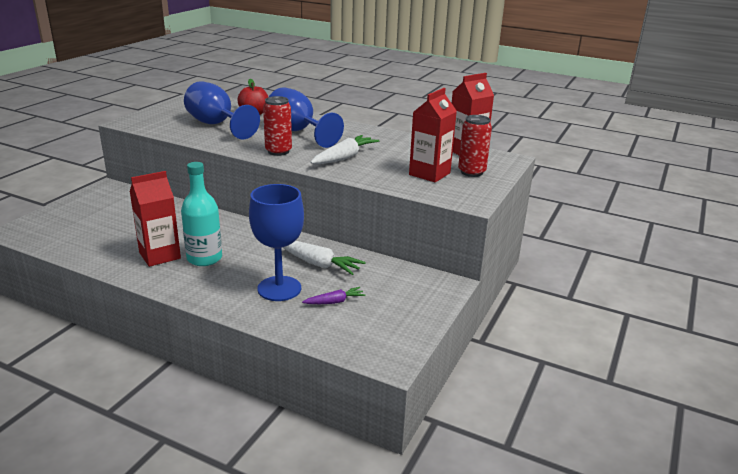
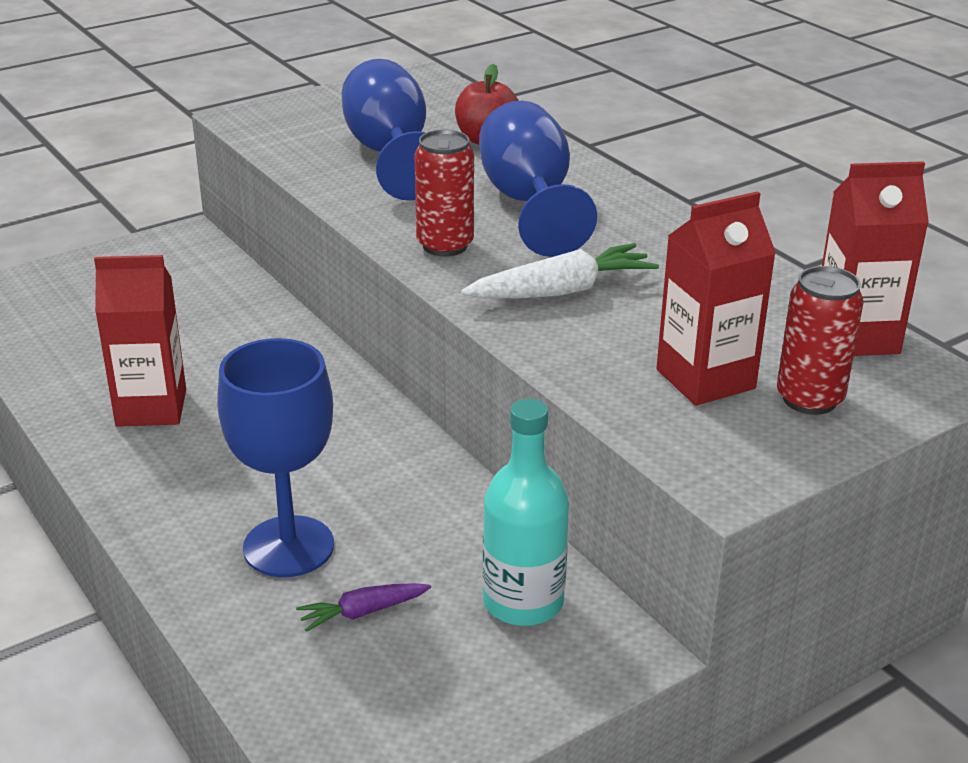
camera: 30 degrees right, 5 degrees up
(204, 258) = (217, 437): turquoise bottle -> turquoise bottle (523, 602)
(318, 264) = (406, 513): white carrot -> none
(335, 302) = (363, 612): purple carrot -> purple carrot turned 150 degrees clockwise

